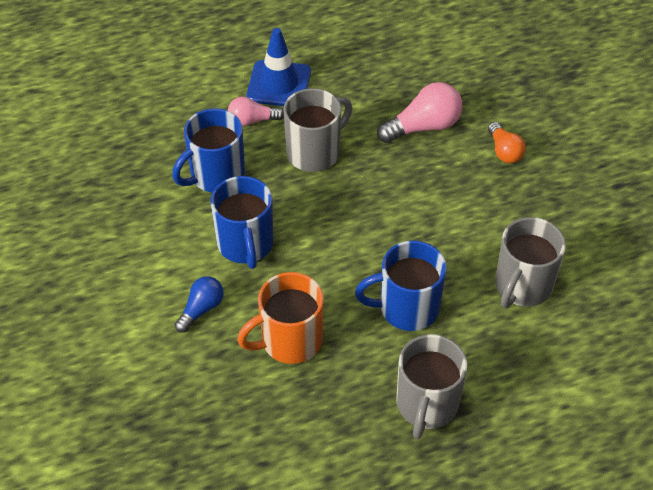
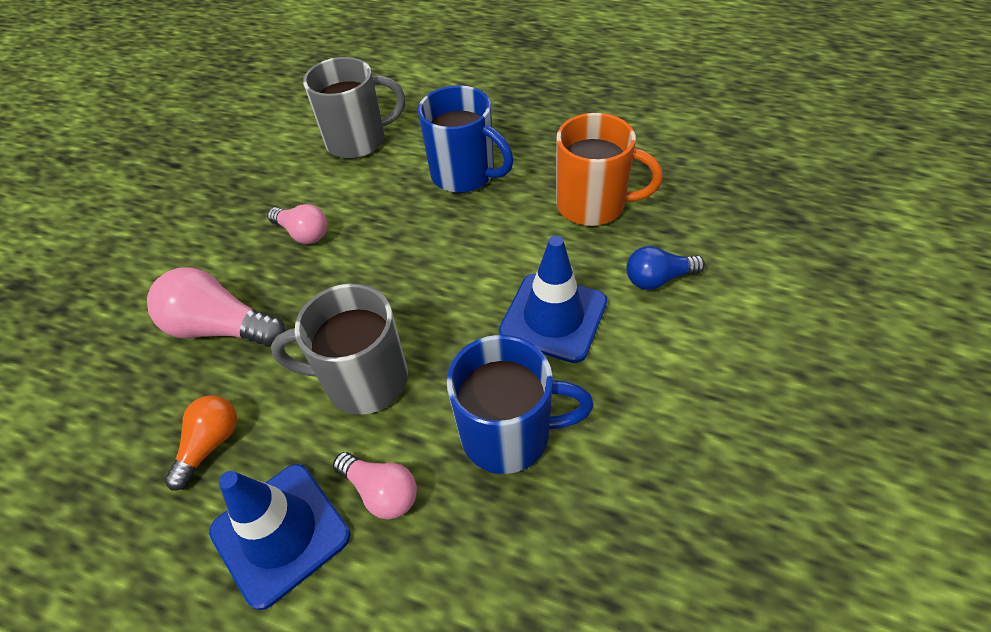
camera: 135 degrees left, 0 degrees up
(245, 245) = (553, 317): blue mug -> blue traffic cone
(426, 405) = (528, 111): grey mug -> none
(456, 198) = (303, 233): none -> pink light bulb
(504, 151) = (199, 249): orange light bulb -> orange light bulb (210, 445)

